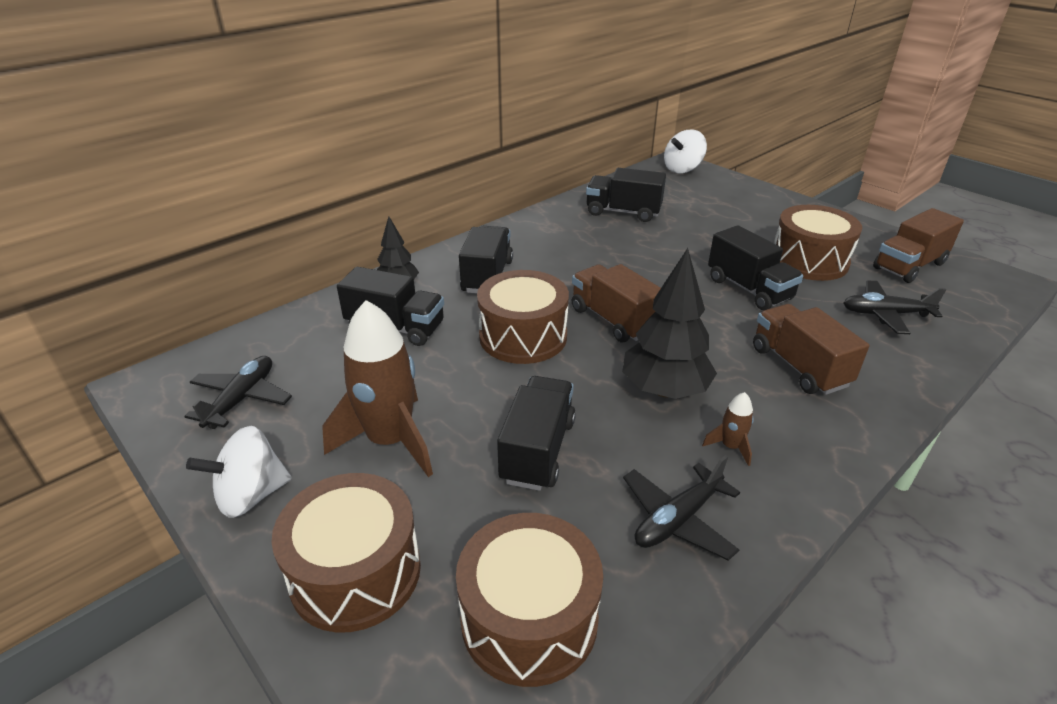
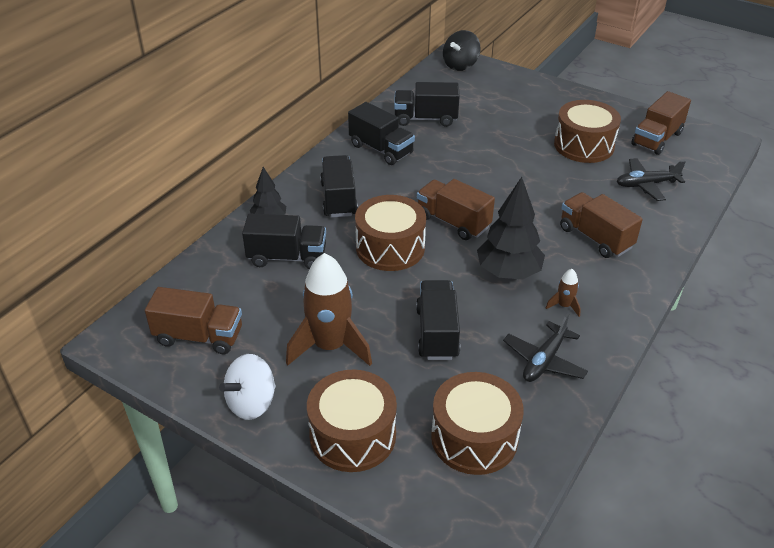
camera: 15 degrees left, 5 degrees up
(241, 399) = (199, 337): black plane -> brown truck
(682, 169) = (460, 65): white spinning top -> black spinning top
(749, 289) = (545, 178): black truck -> black truck (381, 149)

